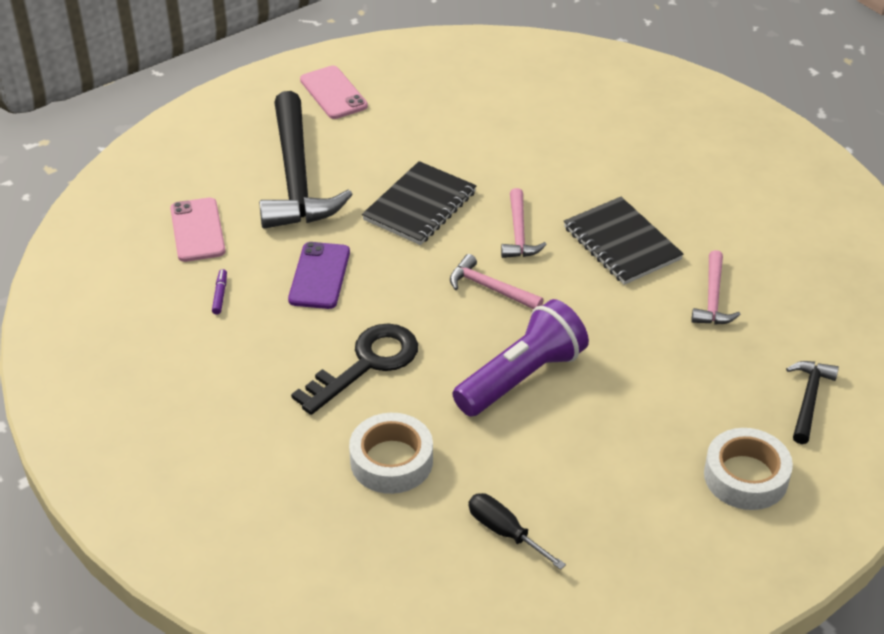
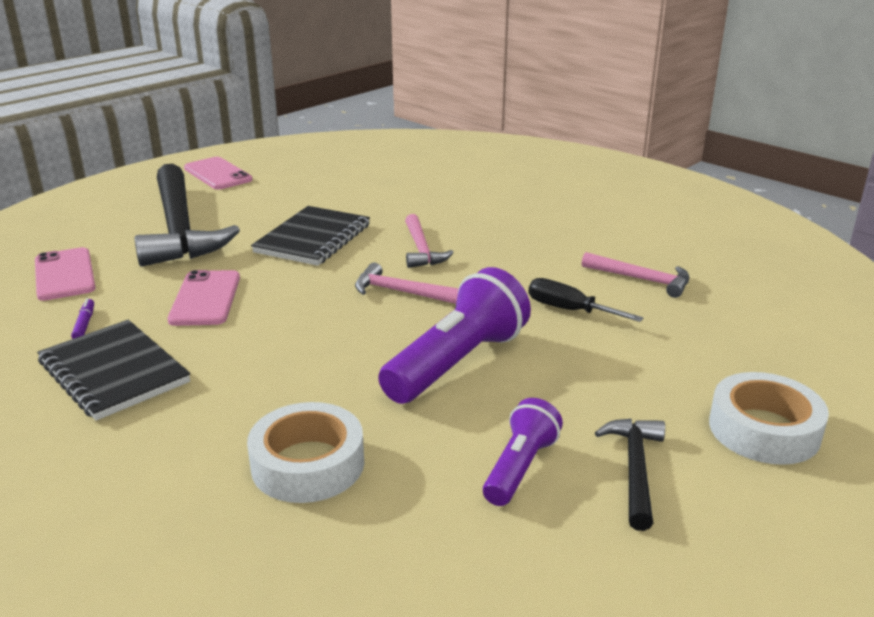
camera: 10 degrees left, 15 degrees down
(319, 276) = (205, 298): purple phone -> pink phone
(366, 364) = (266, 369): black key -> none
(505, 532) = (480, 530): black screwdriver -> black screwdriver (569, 310)
(546, 485) = (520, 467): none -> purple flashlight
(622, 243) = (530, 248): black notebook -> black notebook (114, 372)
(713, 298) = (641, 279): pink hammer -> pink hammer turned 60 degrees counterclockwise
(809, 399) = (790, 350): black hammer -> black hammer (635, 469)

